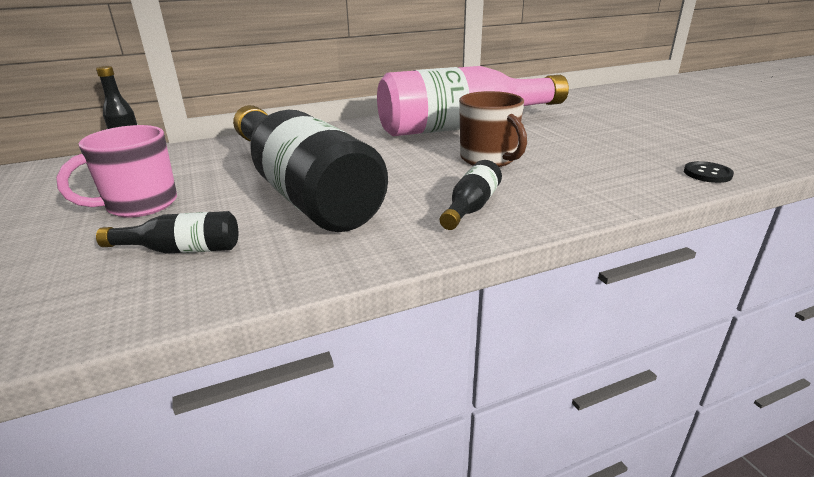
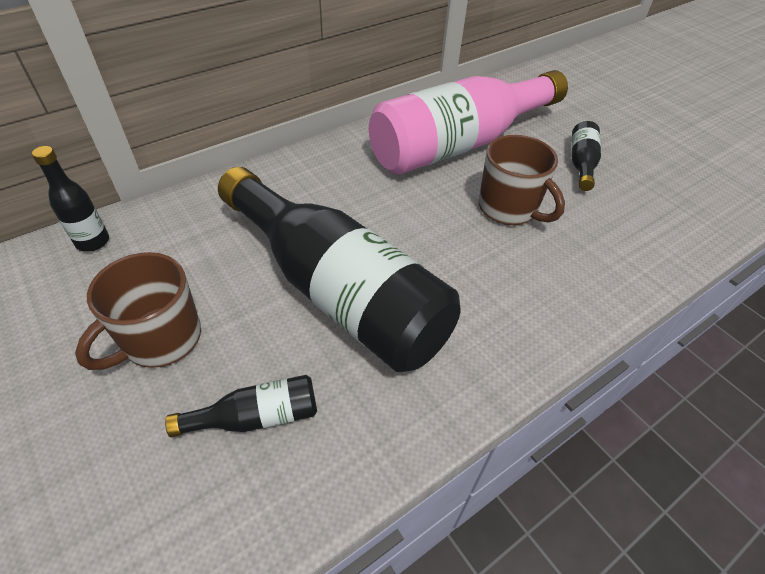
camera: 15 degrees left, 20 degrees up
(140, 205) = (160, 339): pink mug -> brown mug
(471, 207) = (522, 301): black bottle -> black bottle (581, 163)
(707, 174) = (718, 218): black button -> none

